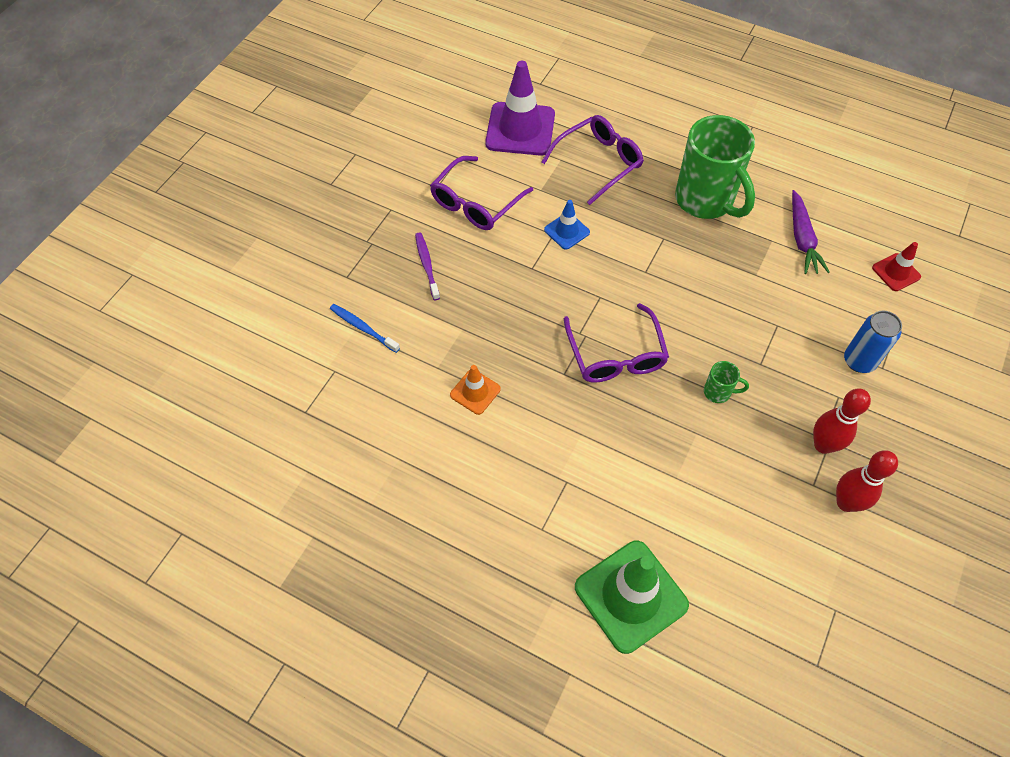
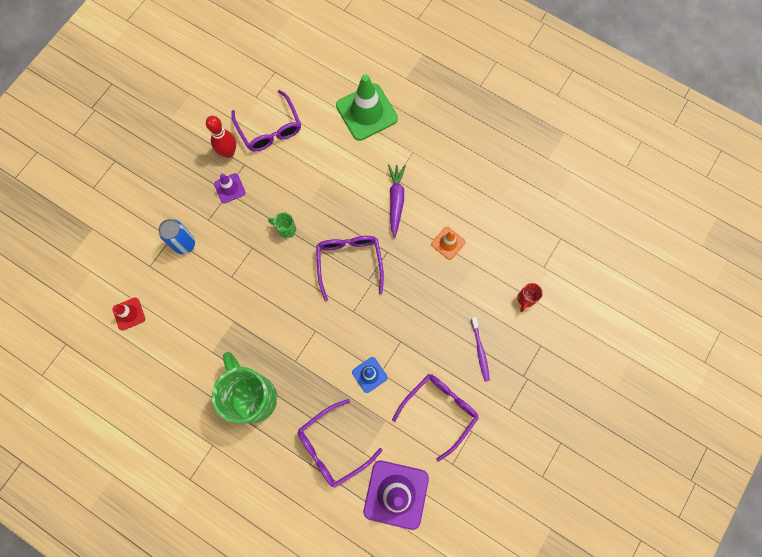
camera: 175 degrees left, 15 degrees up
(363, 328) = (525, 299): blue toothbrush -> red mug
(791, 549) = (270, 129): none -> purple glasses
(802, 239) = (188, 350): purple carrot -> purple carrot (396, 200)
(823, 445) = (229, 188): red bowling pin -> purple traffic cone

